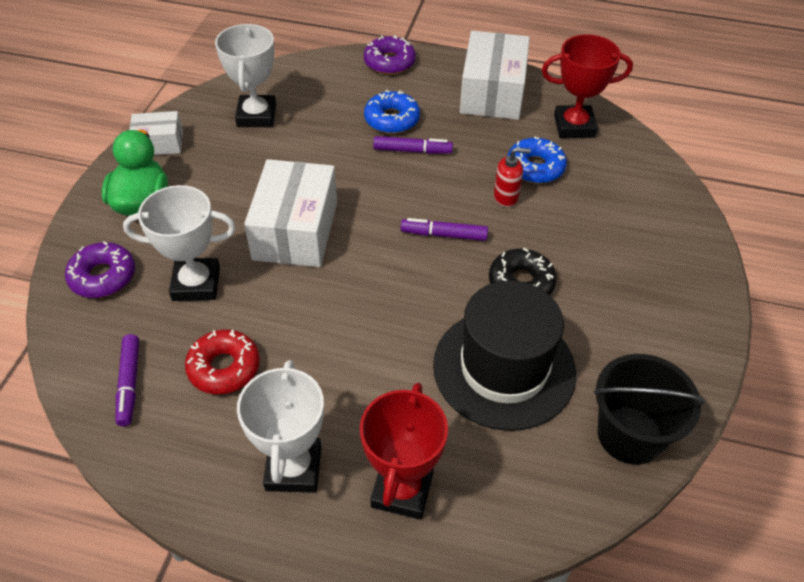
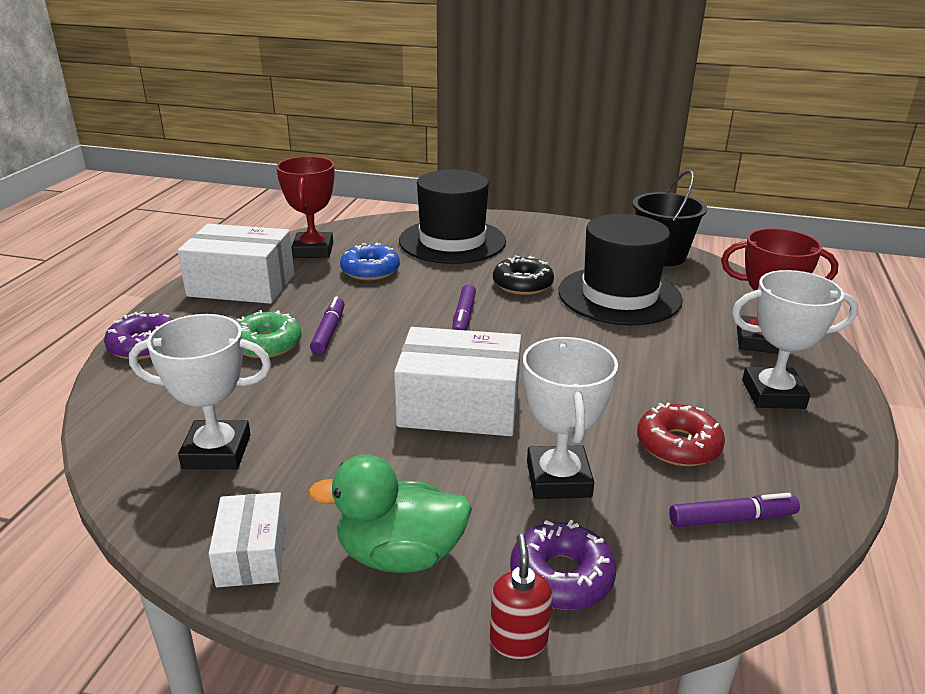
camera: 90 degrees left, 20 degrees down
(392, 119) = (267, 344): blue donut -> green donut
(506, 197) = (411, 285): red soap dispenser -> red soap dispenser (518, 640)
(623, 227) = (452, 241): none -> black hat

